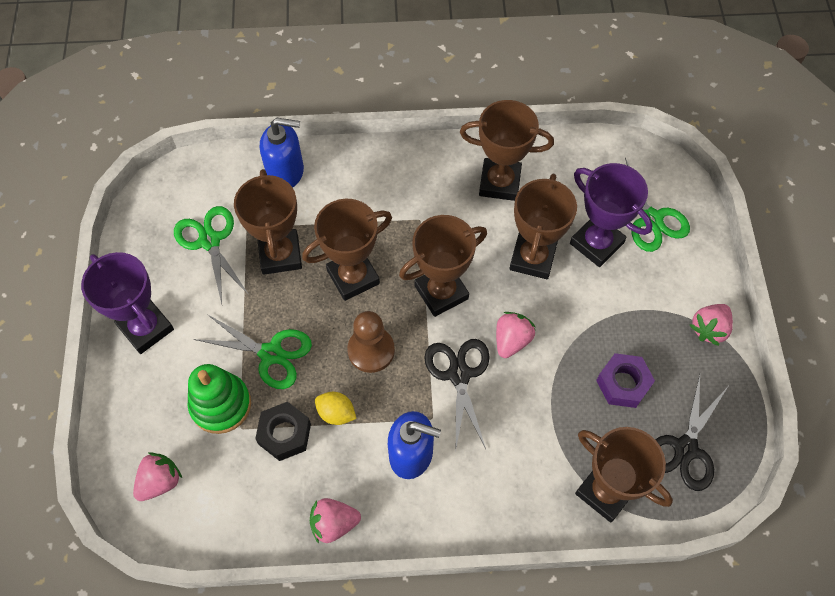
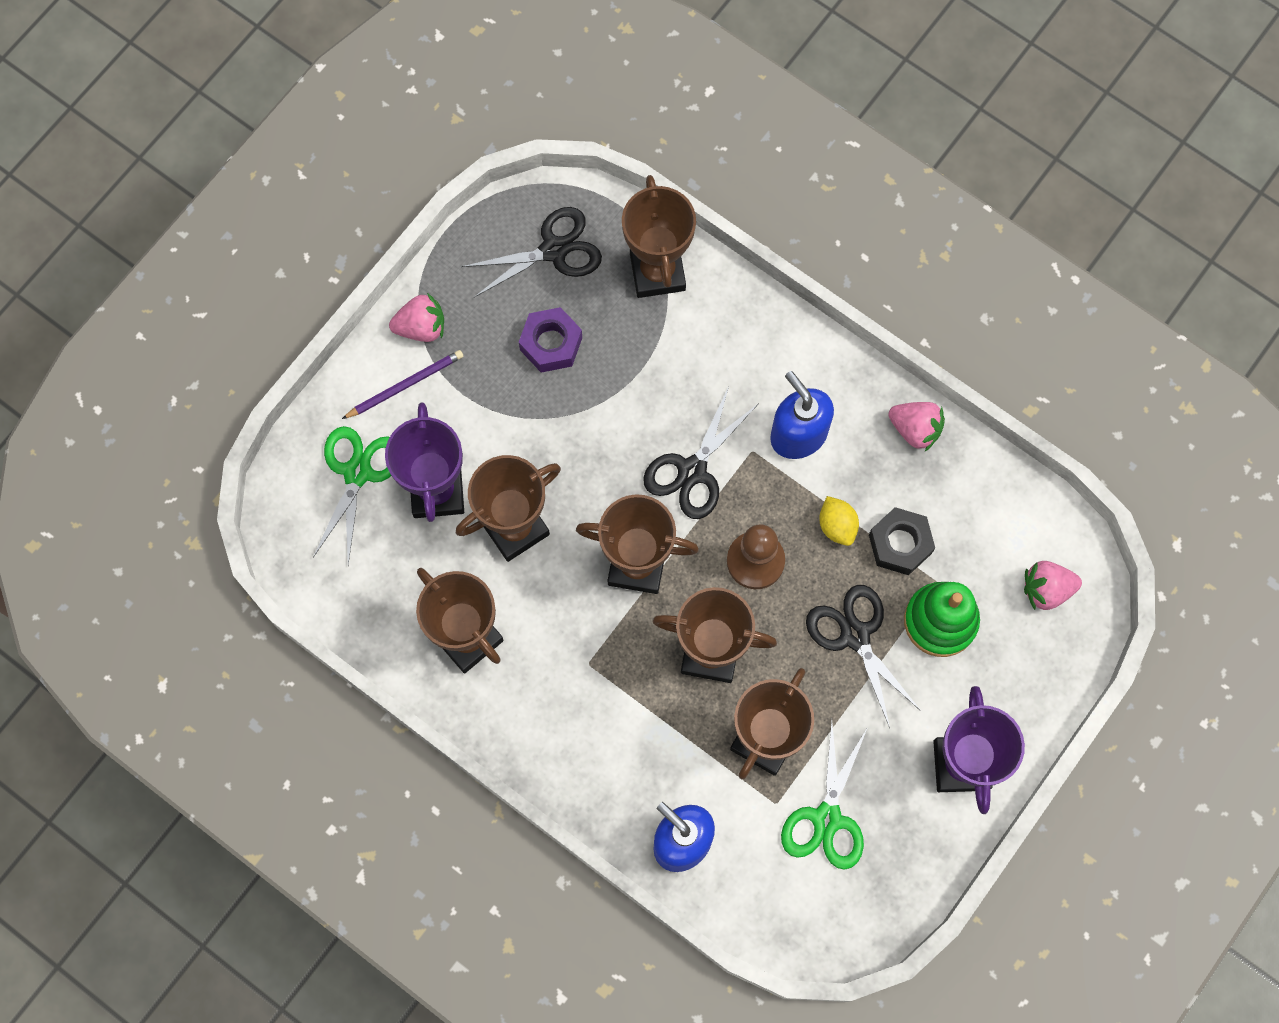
camera: 140 degrees left, 10 degrees up
(271, 354) = (855, 635): green scissors -> black scissors
(511, 340) = (613, 463): pink strawberry -> none
(679, 287) = (405, 385): none -> purple pencil

